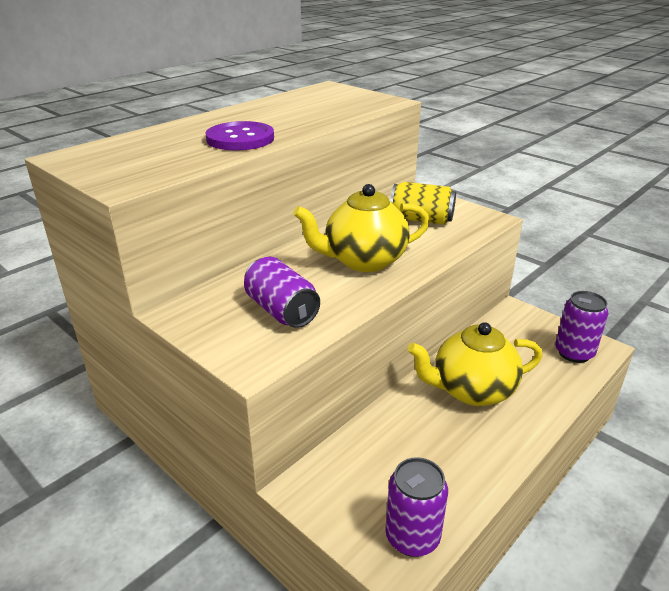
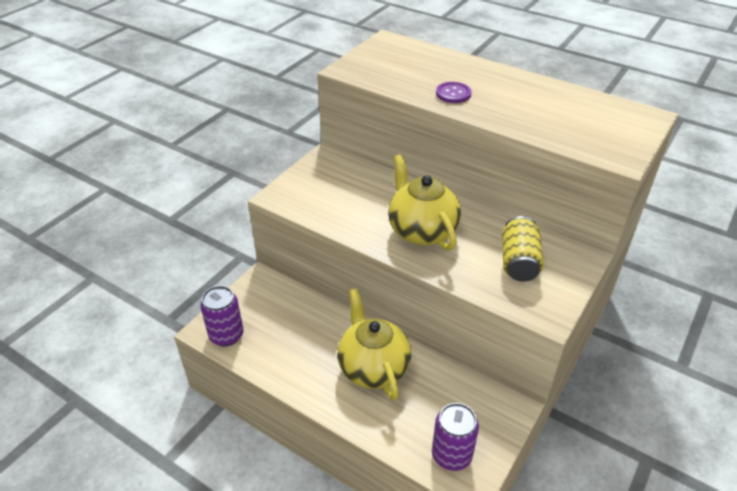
camera: 80 degrees right, 10 degrees up
(240, 139) = (453, 94): purple button -> purple button, size x0.63
(281, 311) = (337, 199): purple can -> none

